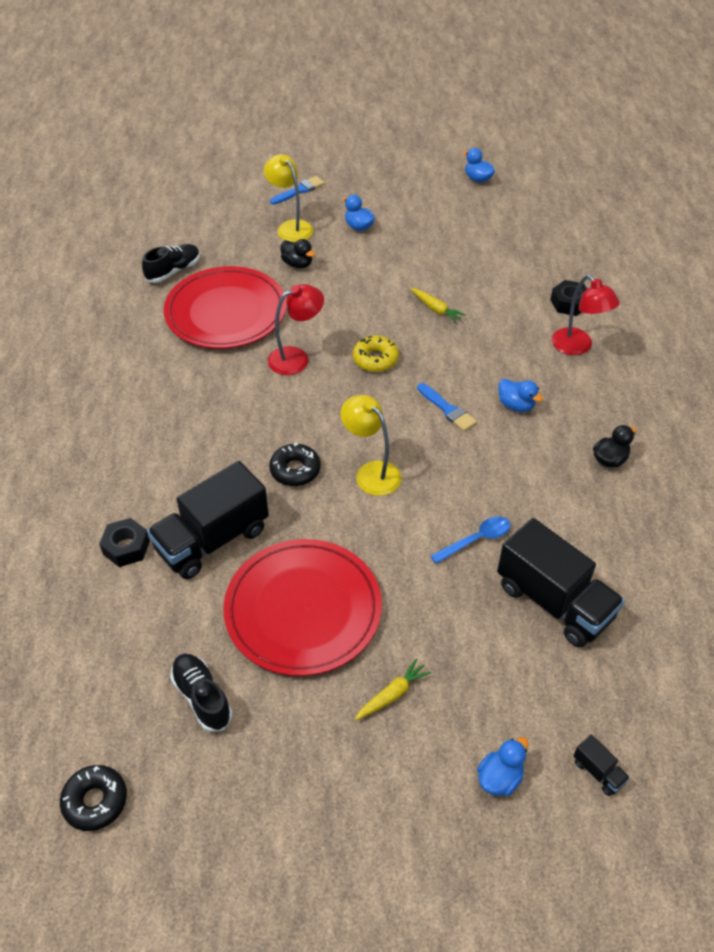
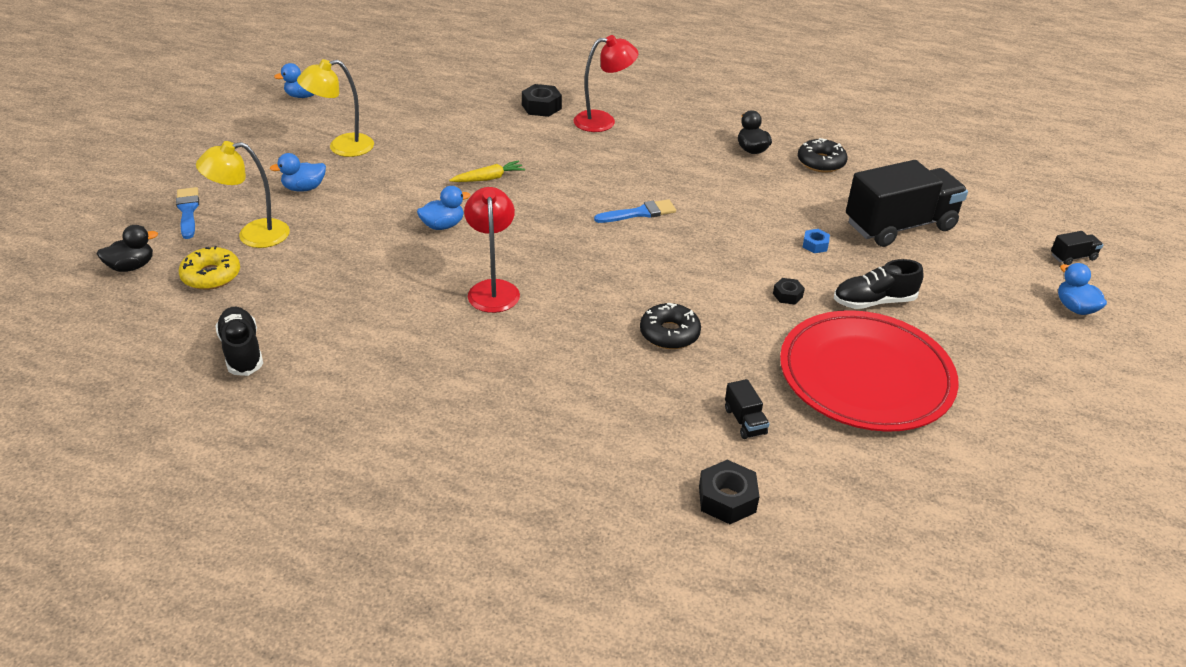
camera: 70 degrees left, 10 degrees down
(95, 801) = (1086, 597): black donut -> black donut (821, 162)
(202, 697) = (962, 478): black shoe -> black shoe (874, 301)
(212, 540) = (745, 421): black truck -> black truck, size x0.40
(226, 312) = (367, 324): red plate -> none
(297, 264) = (328, 247): black duck -> black duck (132, 266)
(371, 472) = (700, 283): yellow lamp -> yellow lamp (342, 147)
(375, 359) = (535, 236): yellow donut -> yellow donut (211, 276)
(387, 534) = (787, 295): none -> black nut
(392, 694) = (981, 344): yellow carrot -> none
(476, 539) = (815, 245): blue spoon -> blue nut
(516, 405) = (657, 174): blue duck -> blue duck (443, 225)

